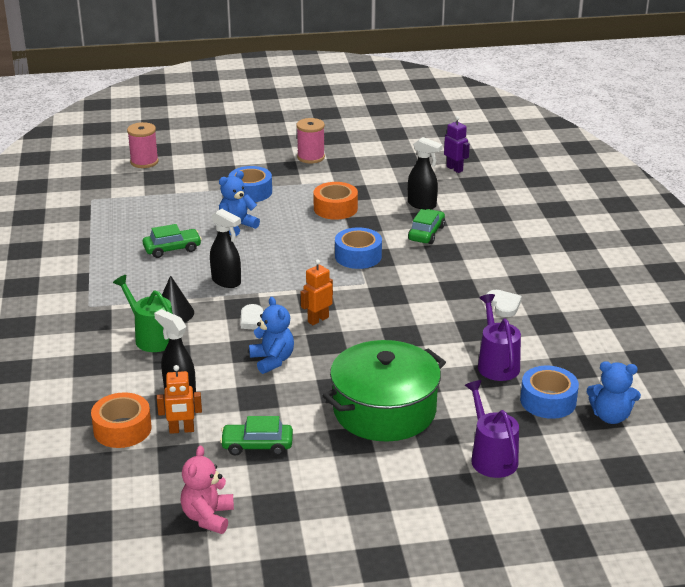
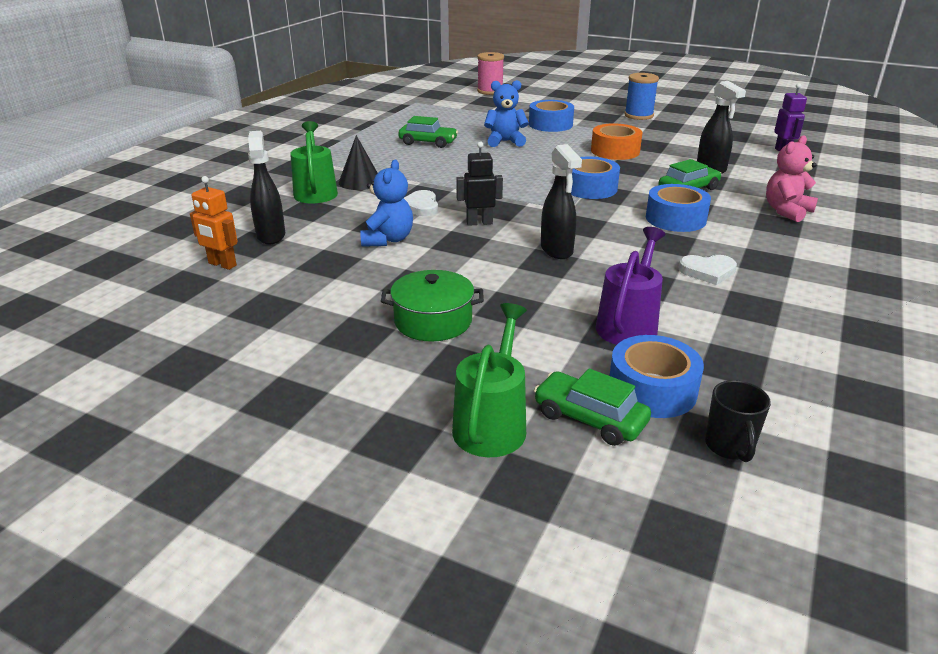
camera: 35 degrees right, 0 degrees up
(122, 429) = (180, 246): orange tape -> none
(208, 517) = (115, 346): pink teddy bear -> pink teddy bear (786, 211)
(226, 281) = (438, 173): black spray bottle -> black spray bottle (556, 250)
(257, 445) = (262, 303): green car -> green car (589, 418)
(311, 157) = (638, 115): pink spool -> blue spool
(318, 319) = (479, 222): orange robot -> black robot
(384, 410) = (433, 321): green pot -> green pot, size x0.56
(444, 266) = (675, 219): none -> blue tape
(491, 457) = (492, 424): purple watering can -> green watering can
(503, 305) = (707, 271): white heart -> white heart turned 75 degrees clockwise
(610, 416) = (729, 447): blue teddy bear -> black mug

